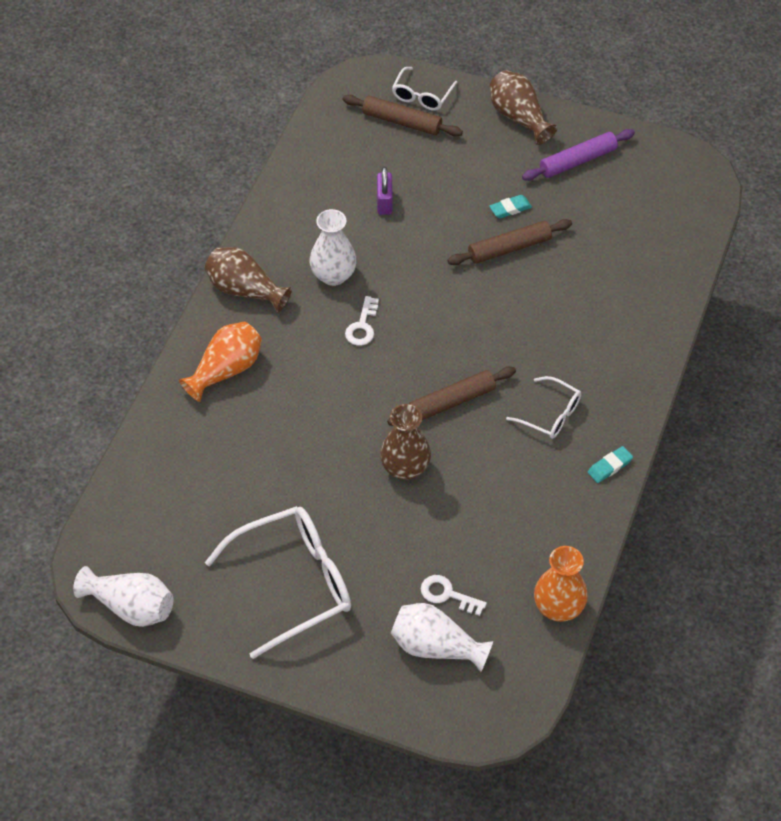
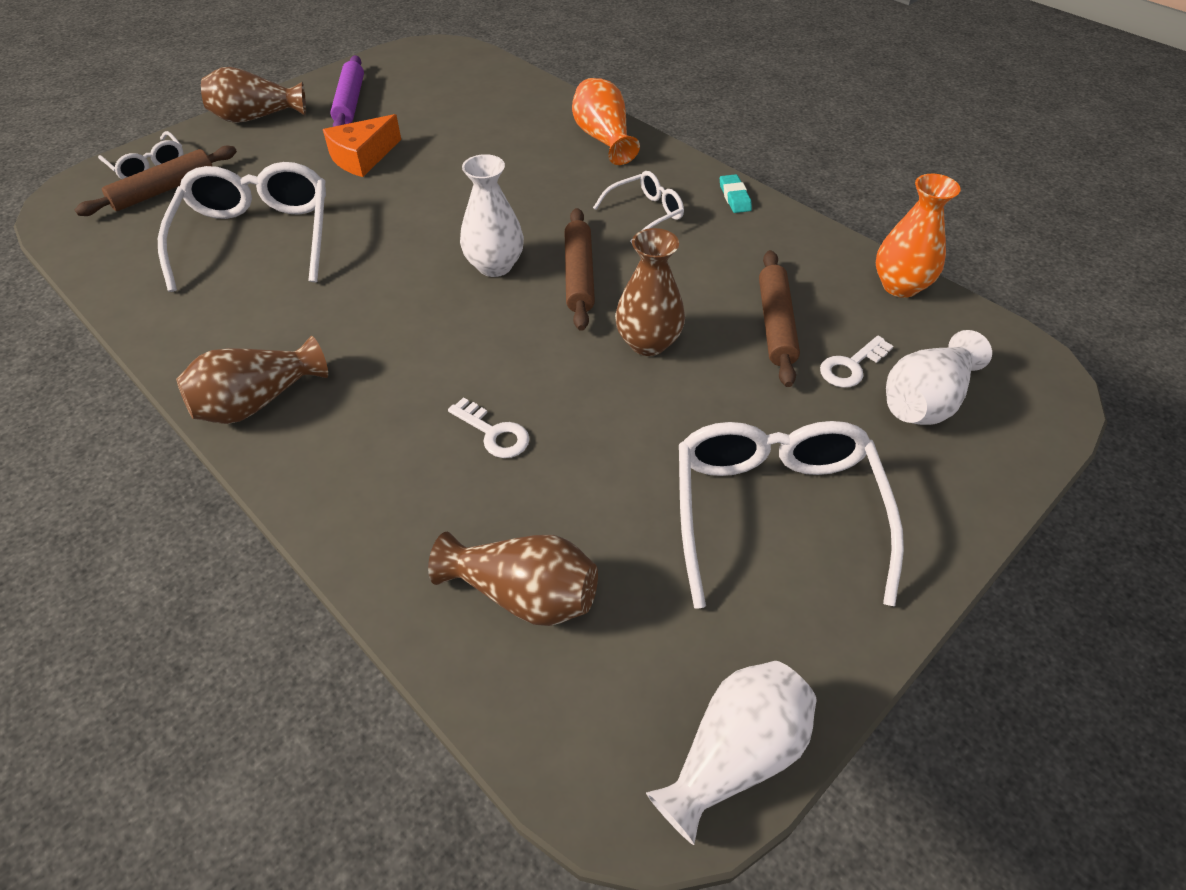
camera: 65 degrees left, 5 degrees down
(179, 481) = (524, 594): none -> brown vase
(226, 370) = (370, 467): orange vase -> orange vase (603, 139)
(333, 275) = (316, 311): white vase -> white vase (495, 266)
(362, 326) = (414, 311): white key -> white key (494, 433)
(384, 202) = (257, 237): purple padlock -> white glasses
(509, 248) = (411, 173): brown rolling pin -> brown rolling pin (776, 324)
(510, 209) = (362, 157): turquoise eraser -> orange cheese

